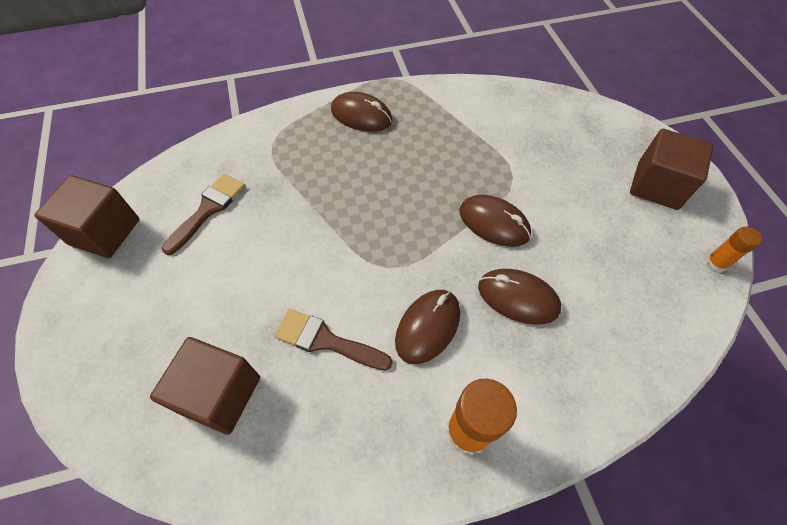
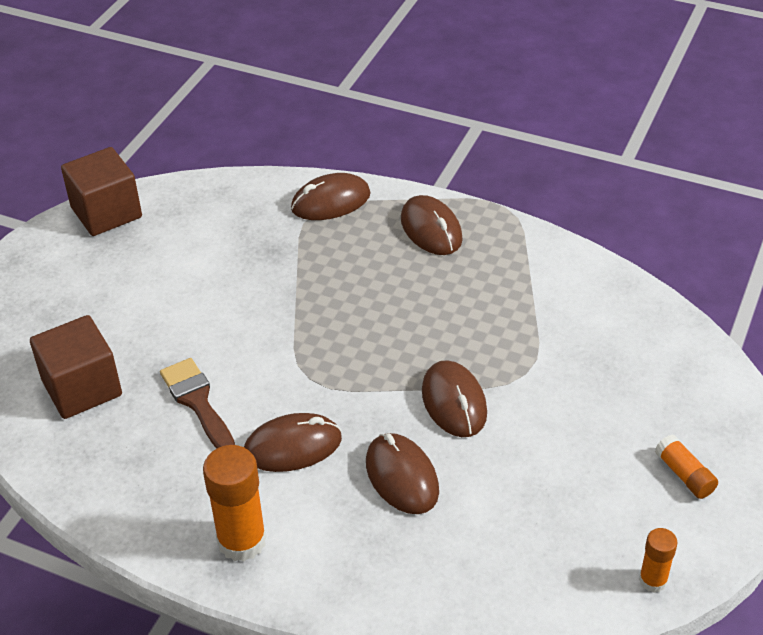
camera: 40 degrees right, 15 degrees down
(208, 210) = (203, 240): brown brush -> none
(276, 131) = (331, 202): none -> brown mouse
(657, 185) = (684, 475): brown cube -> orange glue stick

